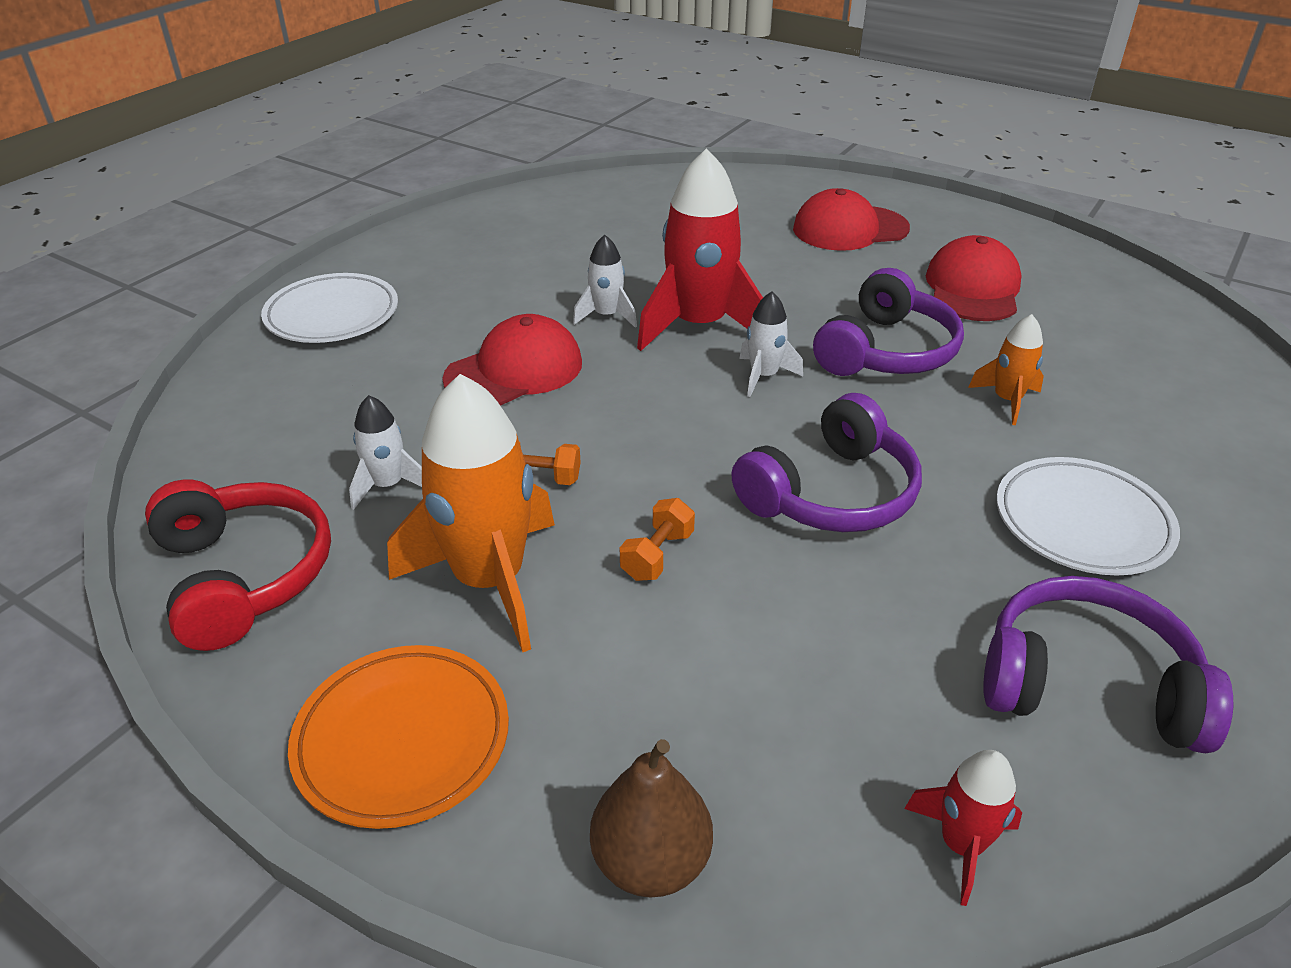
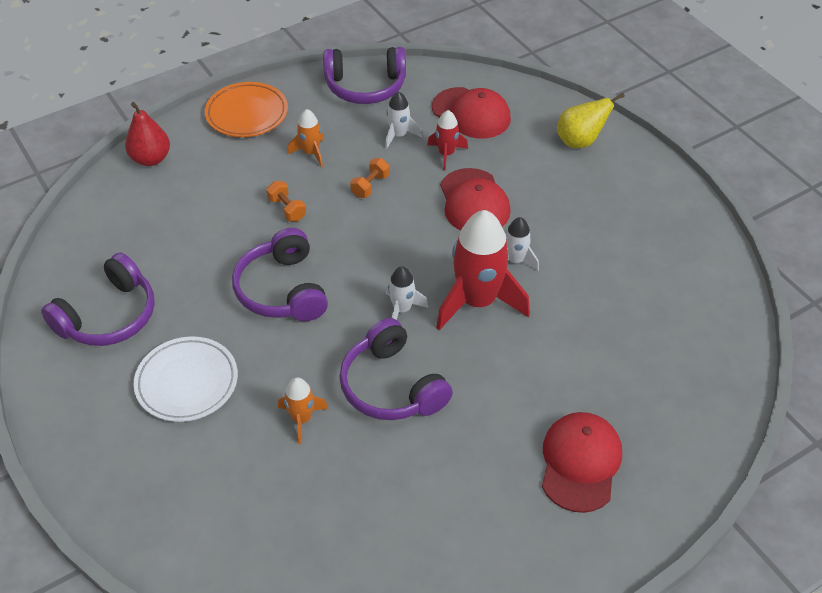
camera: 115 degrees right, 10 degrees up
(244, 575) = (365, 86): red headphones -> purple headphones
(332, 315) = (580, 141): white plate -> yellow pear
(489, 581) = (310, 153): orange rocket -> orange rocket, size x0.49
(651, 861) = (151, 159): brown pear -> red pear
(961, 845) = (88, 236): red rocket -> red rocket (446, 154)
(973, 288) = (441, 491): red cap -> red cap (471, 113)

